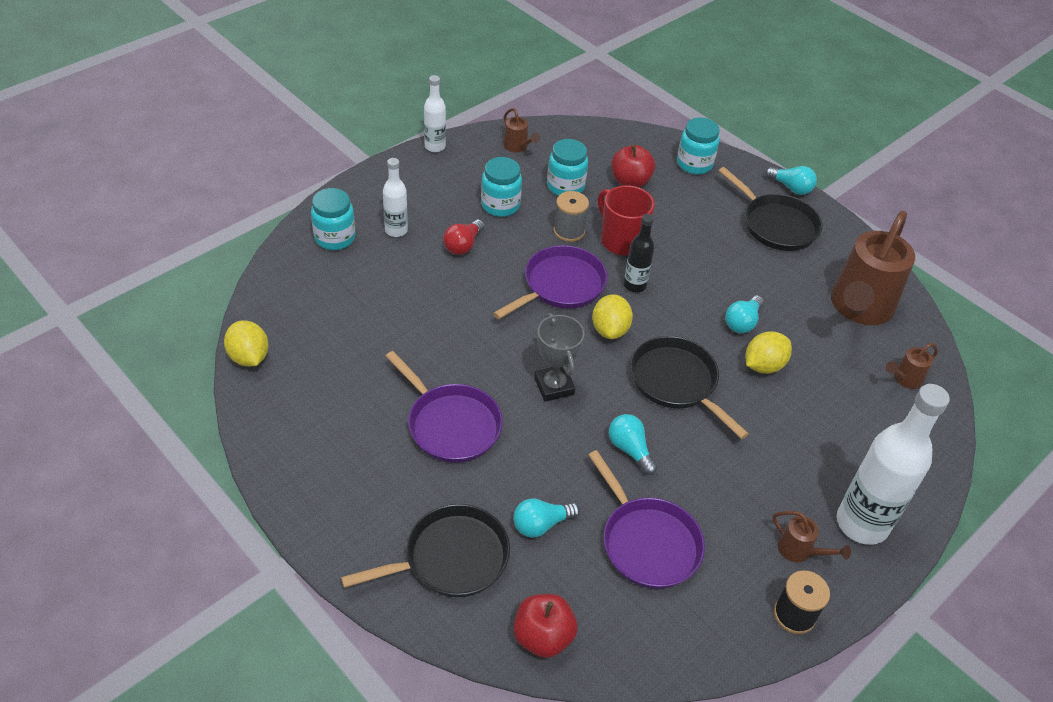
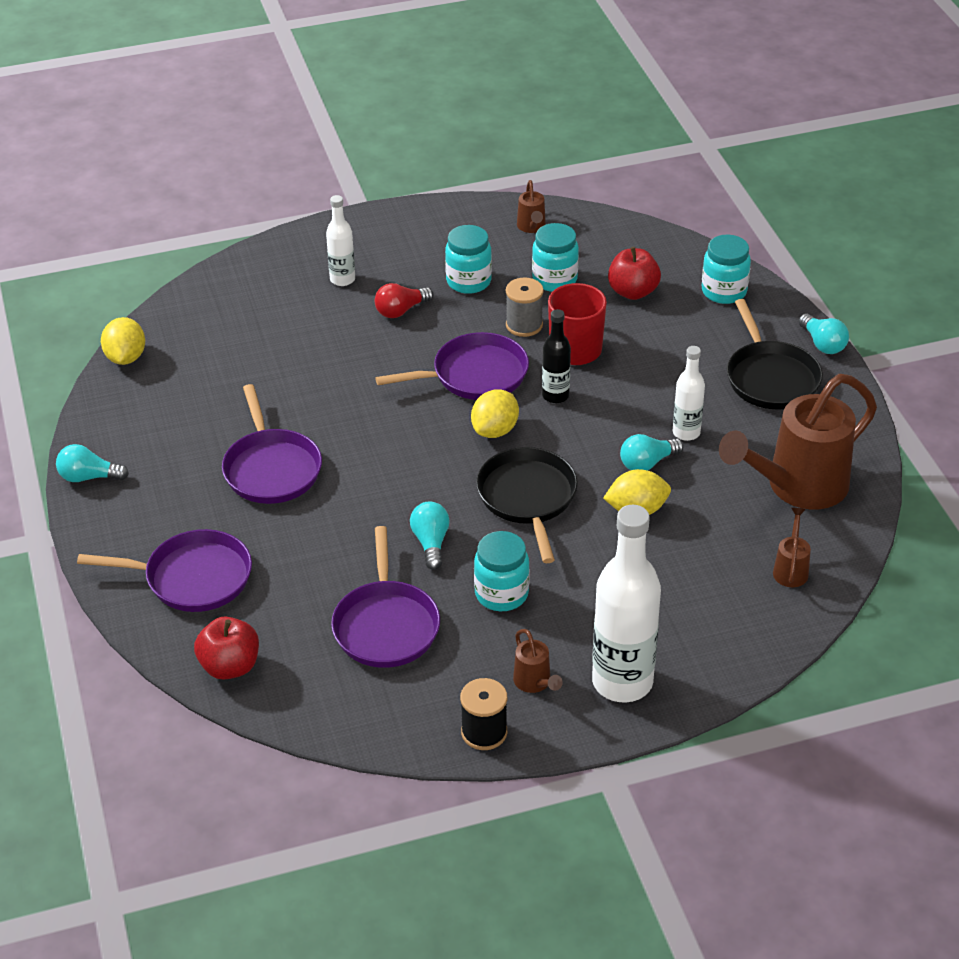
camera: 30 degrees right, 5 degrees down
(335, 238) = (276, 271): turquoise jar -> turquoise jar (501, 594)
(435, 146) = (441, 206): white bottle -> white bottle (686, 432)
(451, 558) = (193, 578): black pan -> purple pan
(541, 524) = (295, 578): turquoise light bulb -> turquoise light bulb (88, 477)
(554, 386) = (397, 465): grey trophy -> none
(905, 379) = (791, 569): brown watering can -> brown watering can turned 105 degrees clockwise

